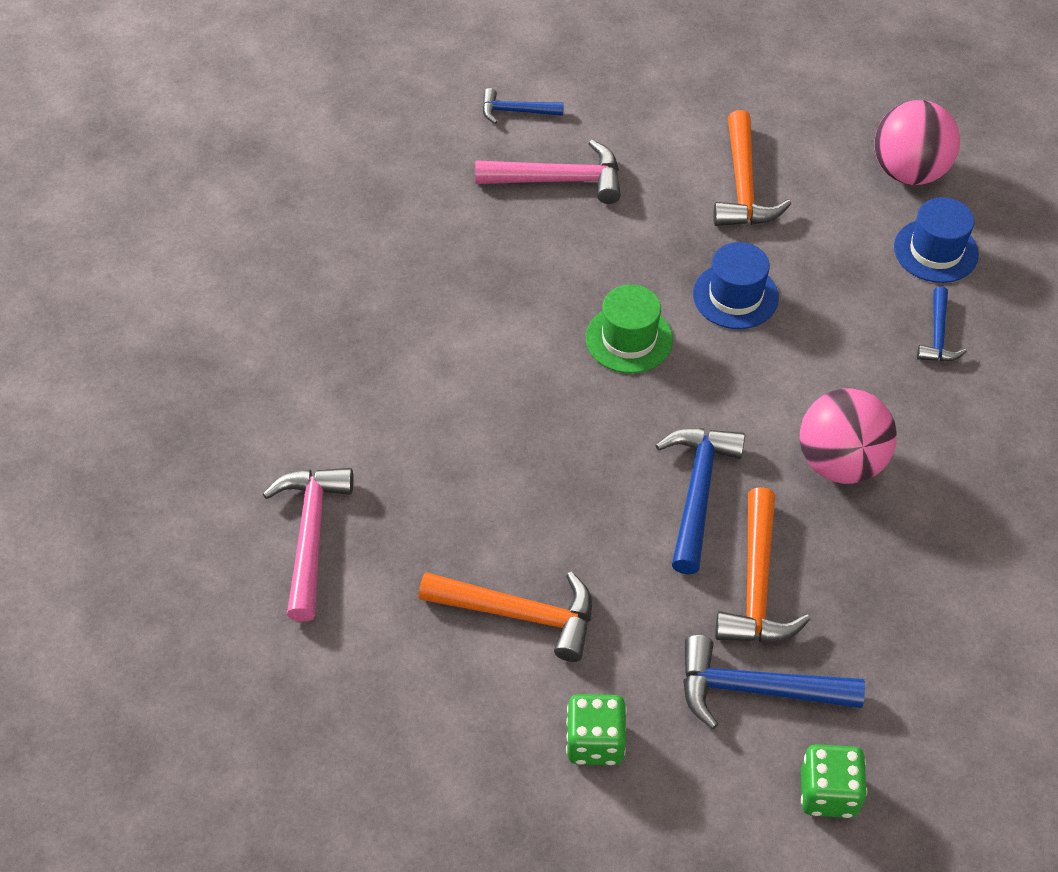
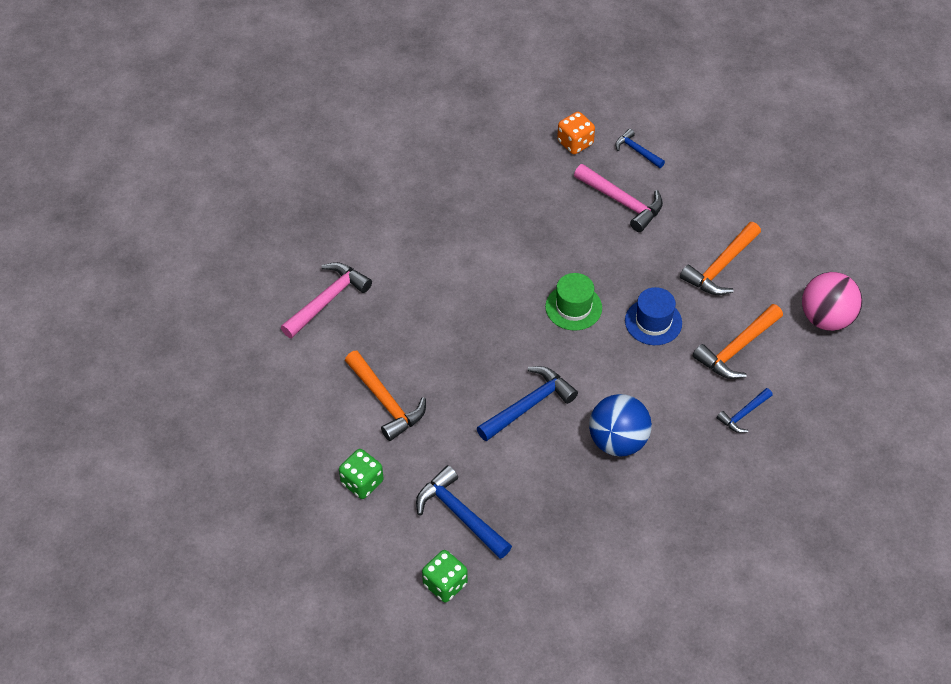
camera: 40 degrees right, 0 degrees up
(433, 144) = (575, 143): none -> orange dice
(756, 584) = (511, 468): orange hammer -> orange hammer (737, 348)
(840, 462) = (618, 441): pink ball -> blue ball
(935, 251) = (793, 370): blue hat -> none

